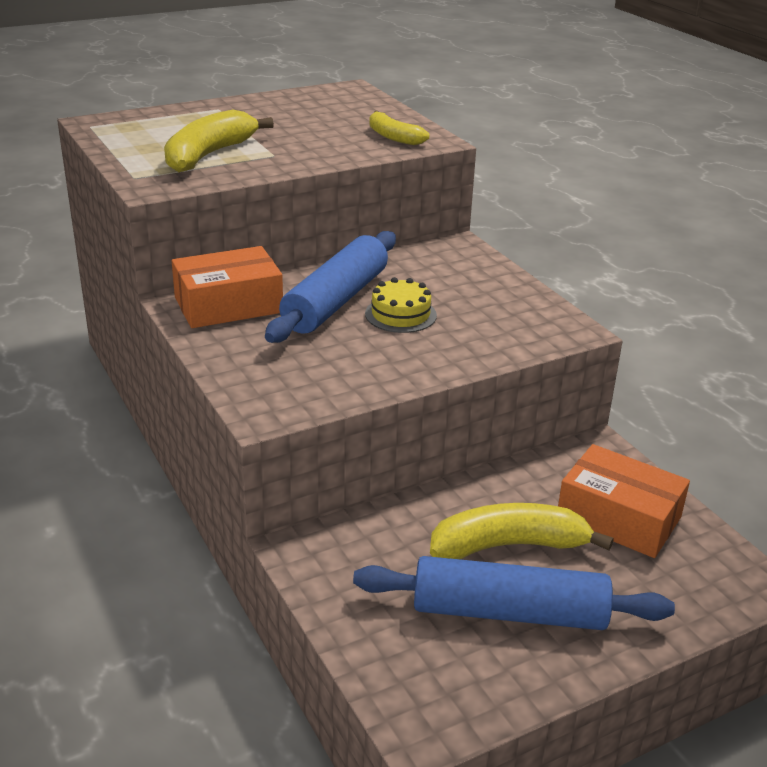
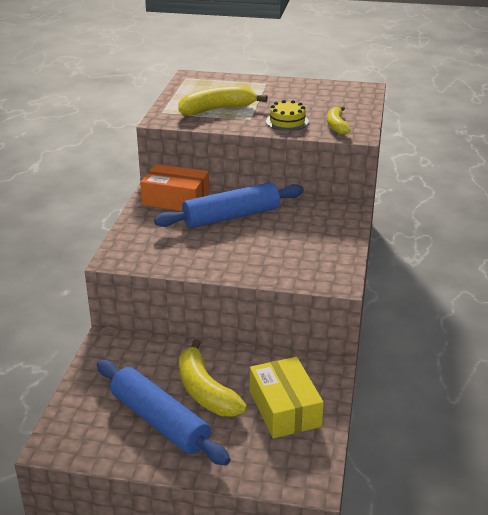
camera: 40 degrees right, 0 degrees up
(400, 314) = (254, 236): yellow cake -> yellow cake (287, 121)
(509, 545) = (205, 391): yellow banana -> yellow banana turned 150 degrees counterclockwise
(618, 518) = (284, 408): orange box -> yellow box

